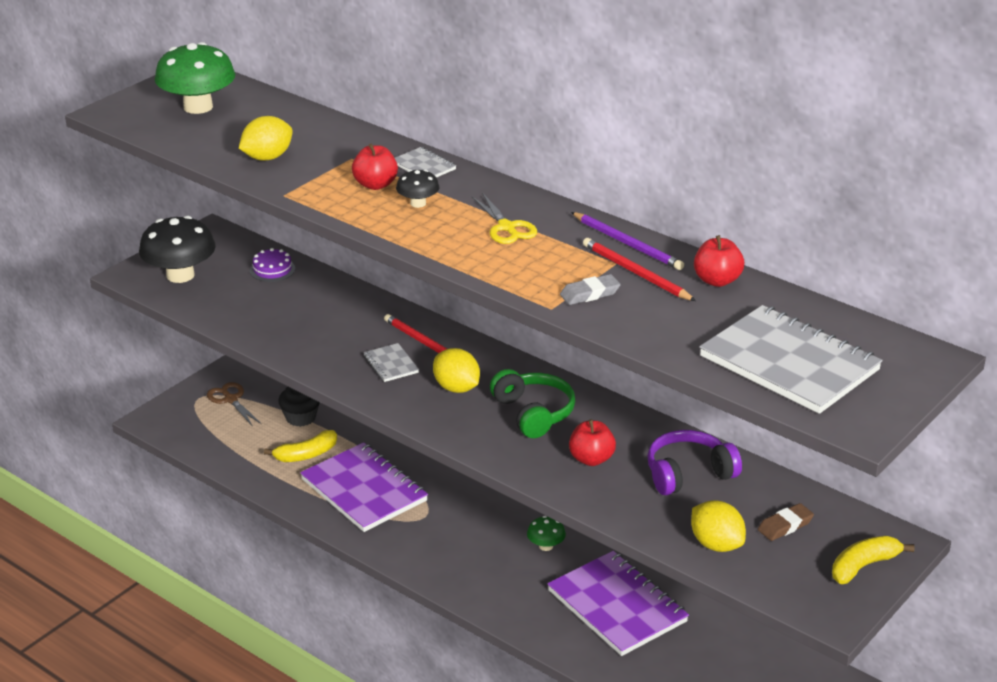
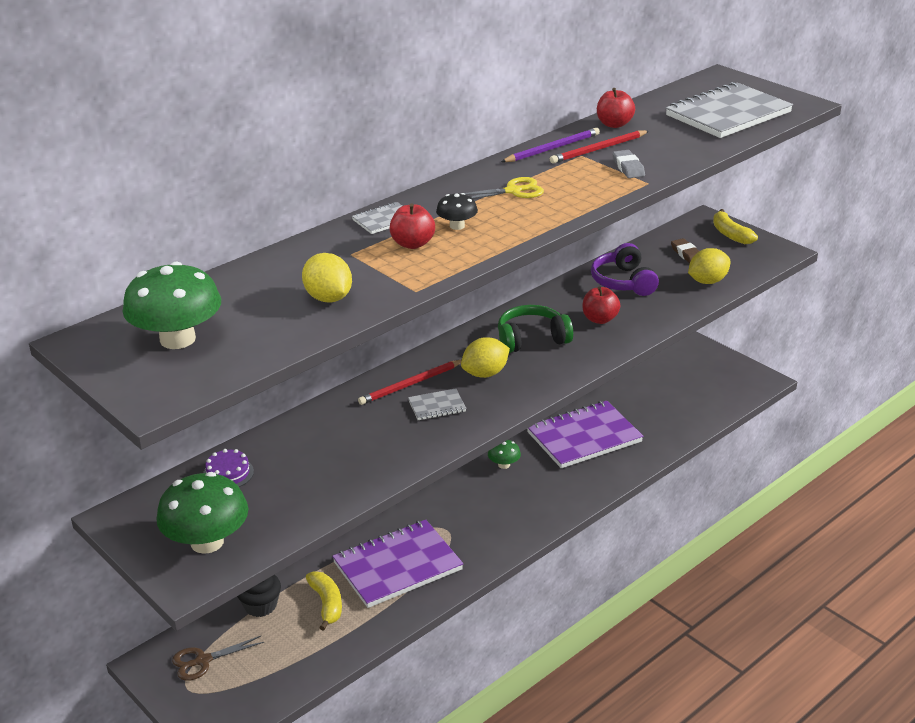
camera: 80 degrees left, 0 degrees up
(180, 275) = (207, 542): black mushroom -> green mushroom

